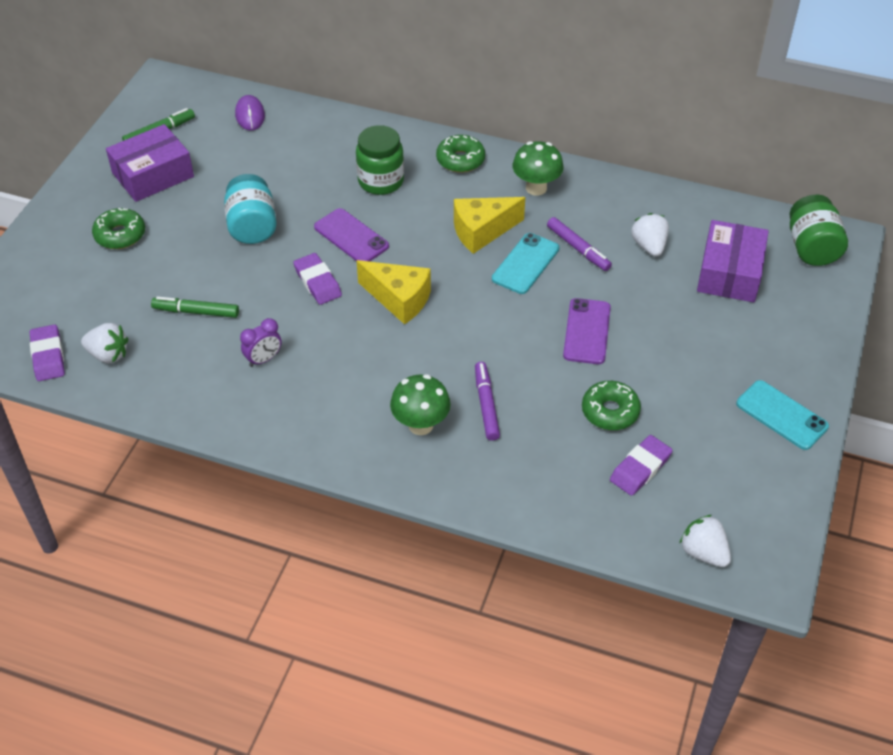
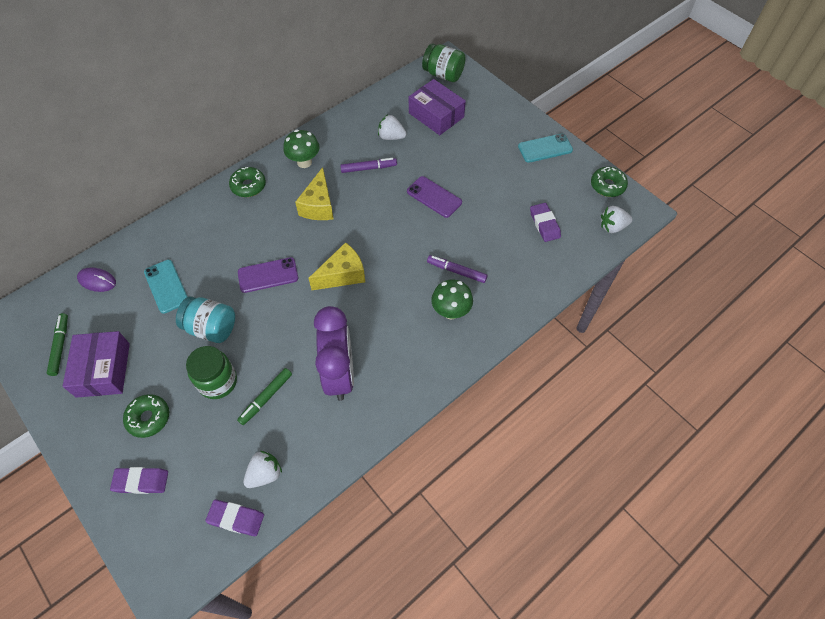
camera: 60 degrees left, 10 degrees up
(263, 359) = (339, 374): purple clock -> purple clock, size x2.33
(318, 282) = (294, 312): purple eraser -> purple eraser (141, 481)
(381, 181) = (231, 236): green jar -> green jar (218, 382)
(525, 264) = (361, 198): turquoise phone -> turquoise phone (166, 286)
(610, 411) = (498, 217): green donut -> green donut (607, 186)

